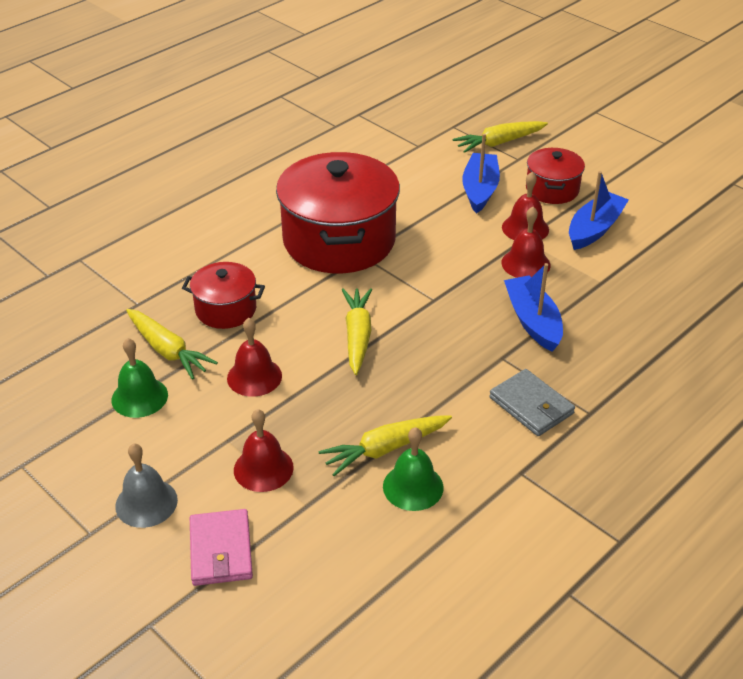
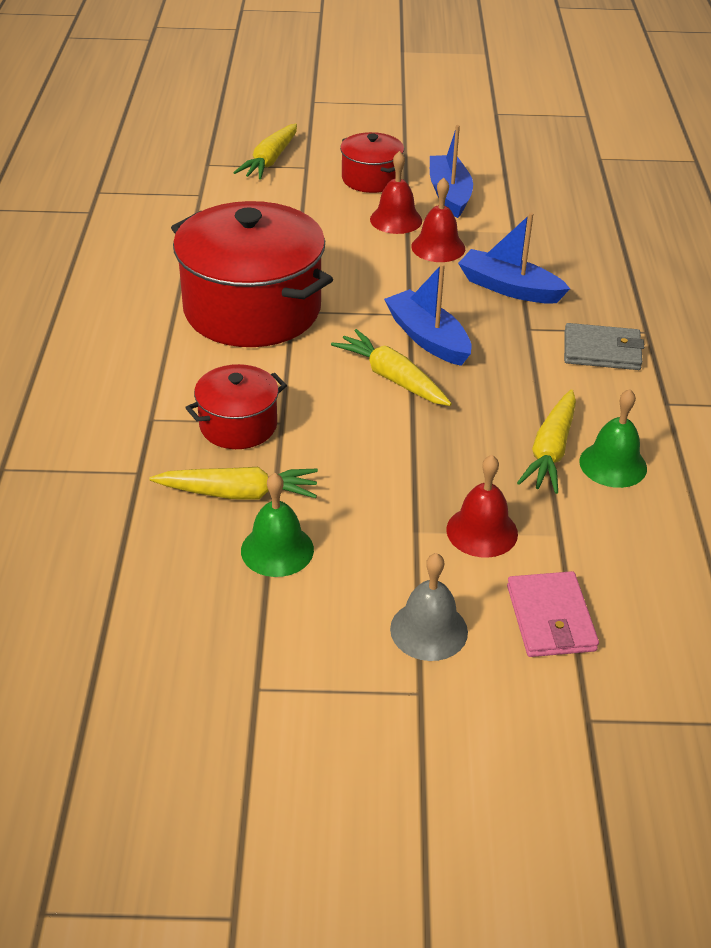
camera: 45 degrees left, 0 degrees up
(221, 550) = (550, 618): pink wallet -> pink wallet turned 45 degrees clockwise
(254, 377) = (356, 464): red bell -> none
(480, 190) = (312, 207): blue boat -> blue boat (427, 338)

